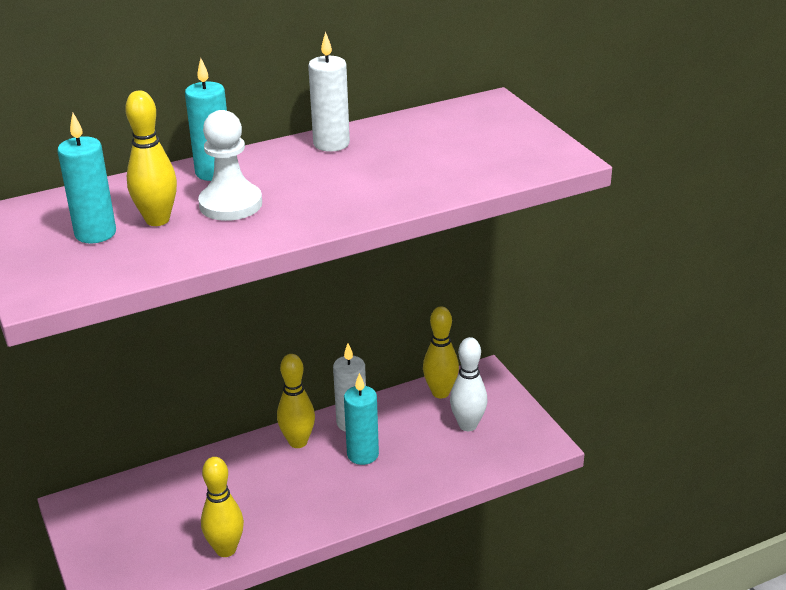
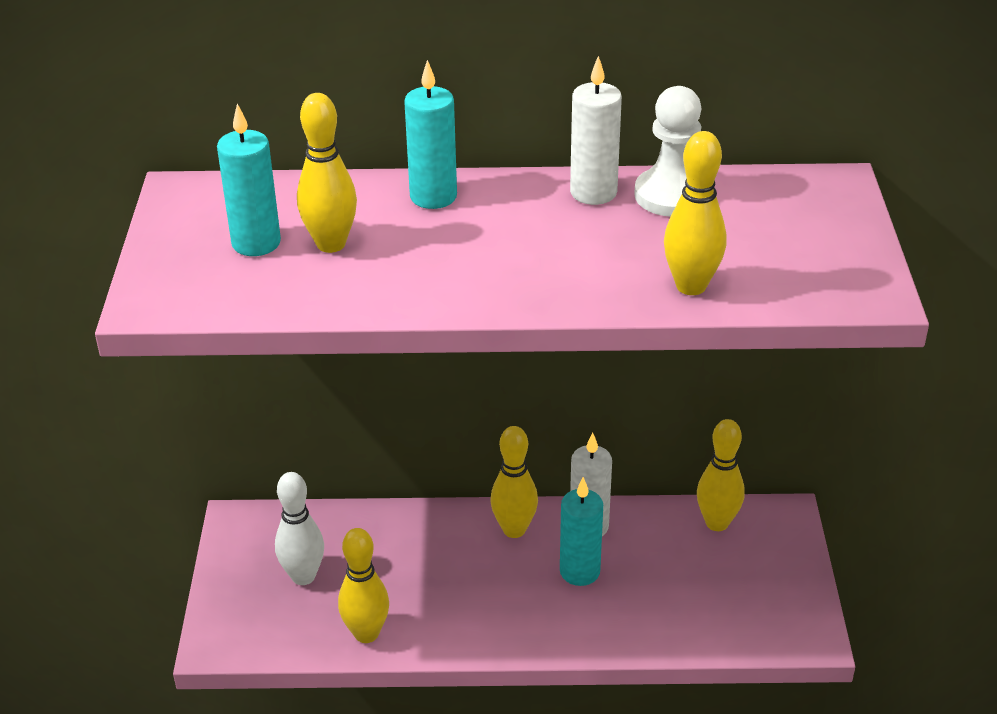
camera: 25 degrees right, 5 degrees up
(230, 204) = (423, 246): white pawn -> white pawn (671, 195)
(444, 182) = (691, 286): none -> yellow bowling pin
(468, 425) = (726, 577): white bowling pin -> white bowling pin (303, 576)

